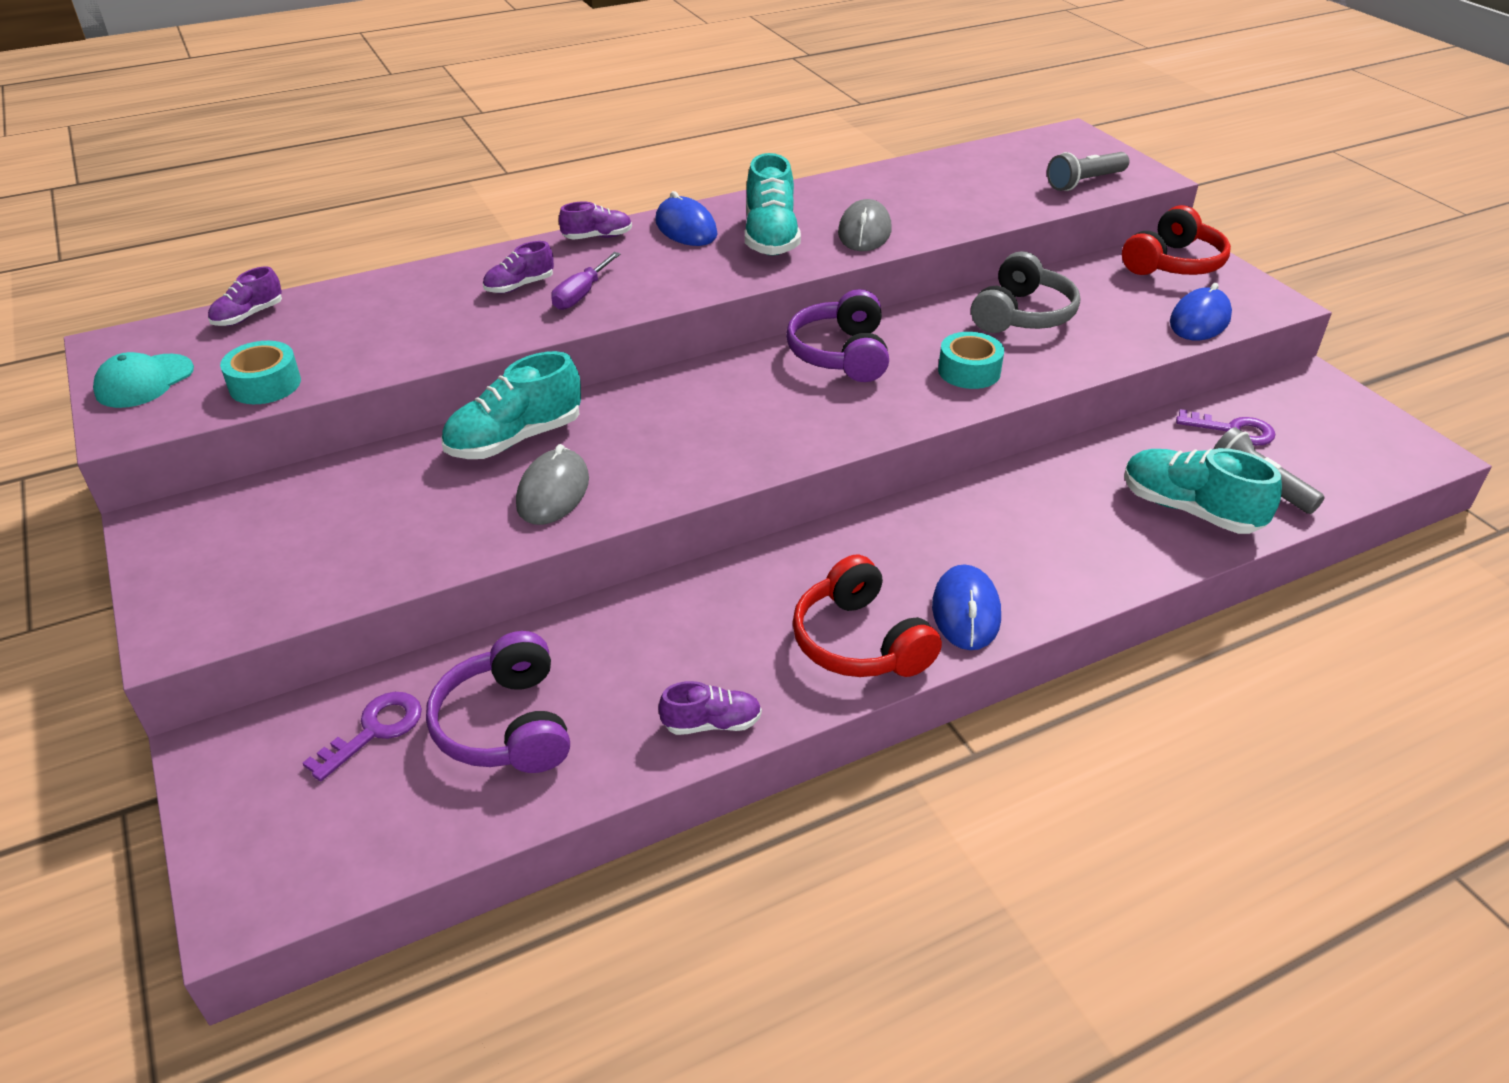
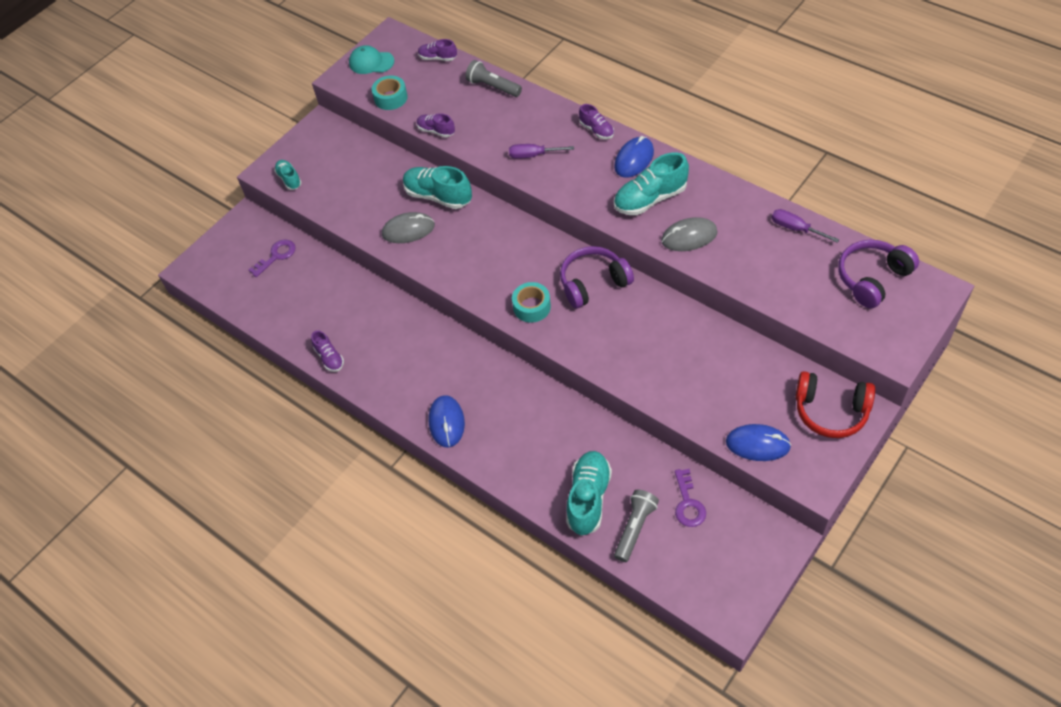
camera: 70 degrees right, 15 degrees up
(242, 607) = (289, 179): none -> turquoise shoe
(375, 730) = (276, 256): purple key -> purple key turned 60 degrees counterclockwise
(506, 725) = (297, 293): purple headphones -> purple headphones (872, 278)
(519, 286) = (525, 129): purple shoe -> purple shoe (436, 131)
(859, 642) = (404, 389): red headphones -> none
(916, 171) = (796, 228): none -> purple screwdriver
(965, 611) = (446, 422): blue mouse -> blue mouse turned 75 degrees counterclockwise
(969, 371) = (614, 346): turquoise tape -> turquoise tape (532, 307)
(1022, 315) = (697, 350): grey headphones -> none
(1084, 182) = (853, 321): grey flashlight -> grey flashlight (493, 87)

